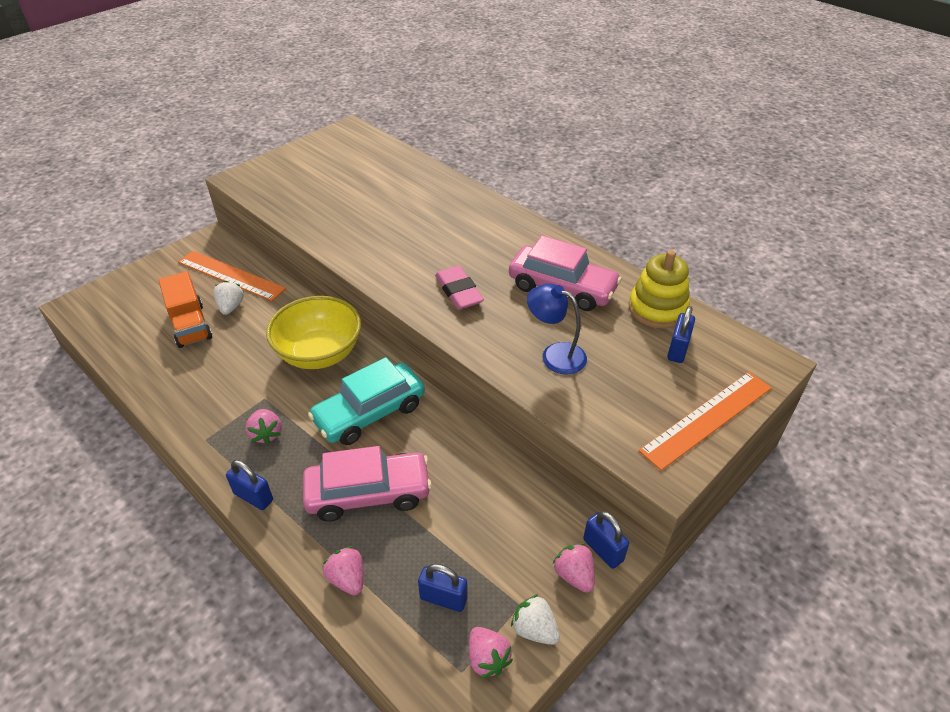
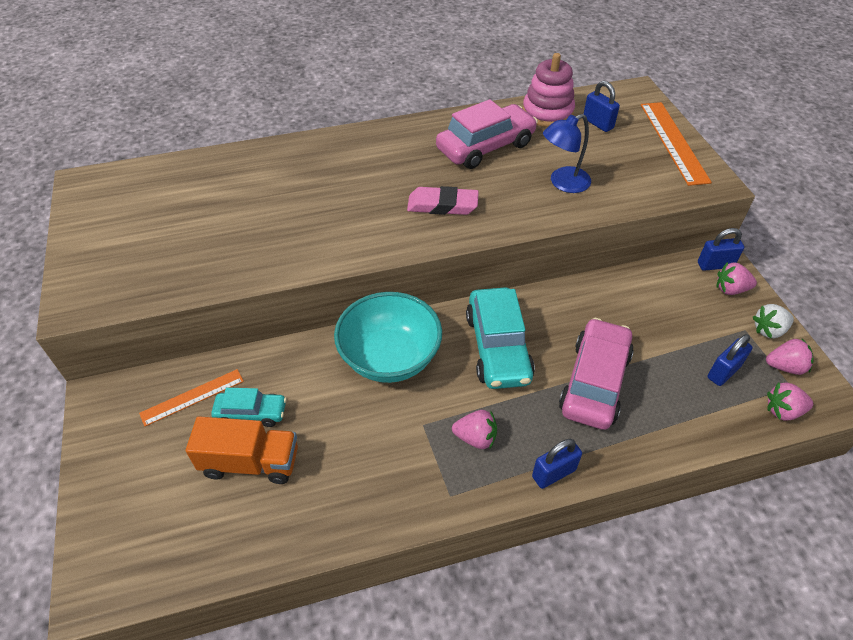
camera: 60 degrees left, 5 degrees up
(230, 275) = (192, 397): orange ruler -> orange ruler, size x0.62
(231, 307) = (251, 413): white strawberry -> turquoise car
(319, 353) = (390, 358): yellow bowl -> turquoise bowl
(347, 579) = (680, 429): pink strawberry -> pink strawberry (783, 411)
(657, 309) = (547, 112): yellow stacking toy -> pink stacking toy

